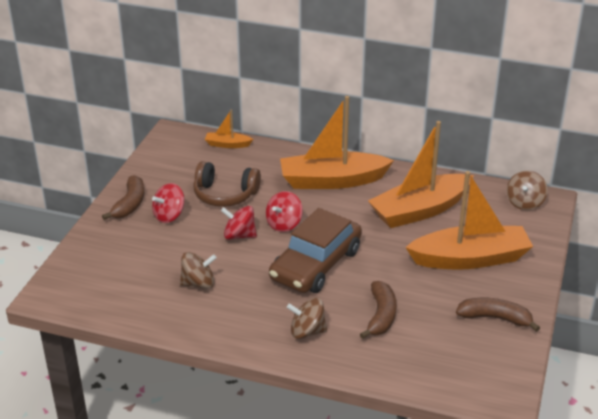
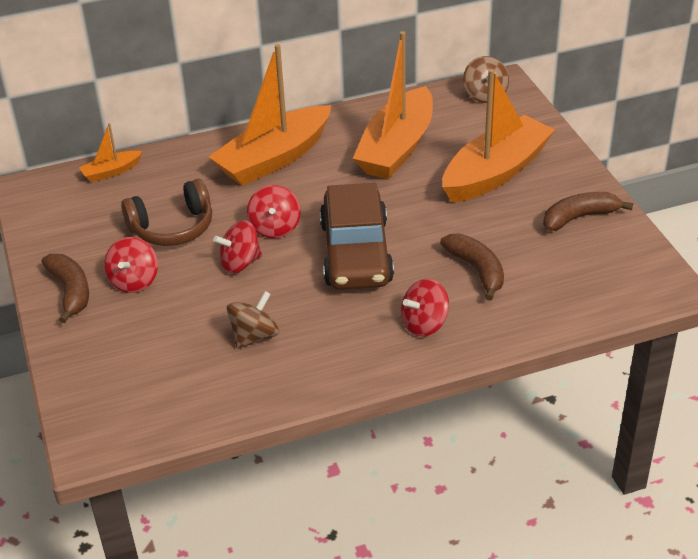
camera: 35 degrees left, 5 degrees up
(307, 331) = (424, 324): brown spinning top -> red spinning top

